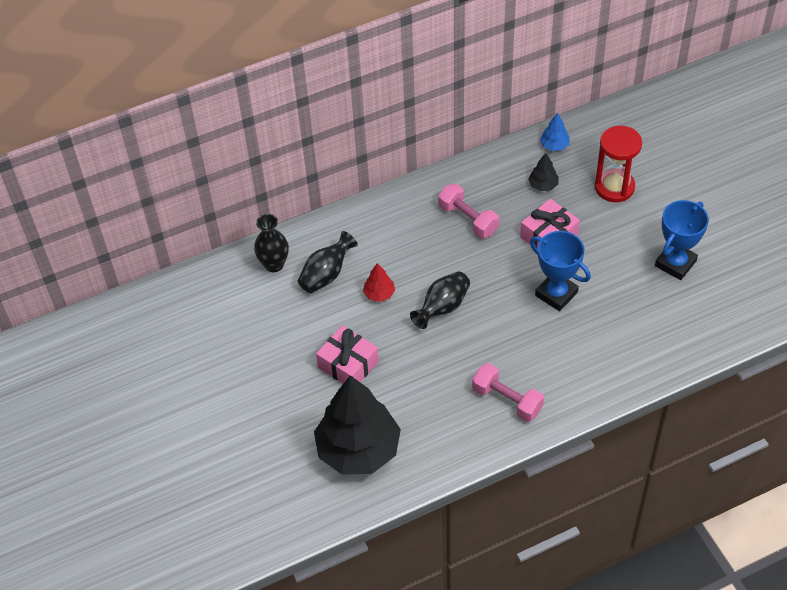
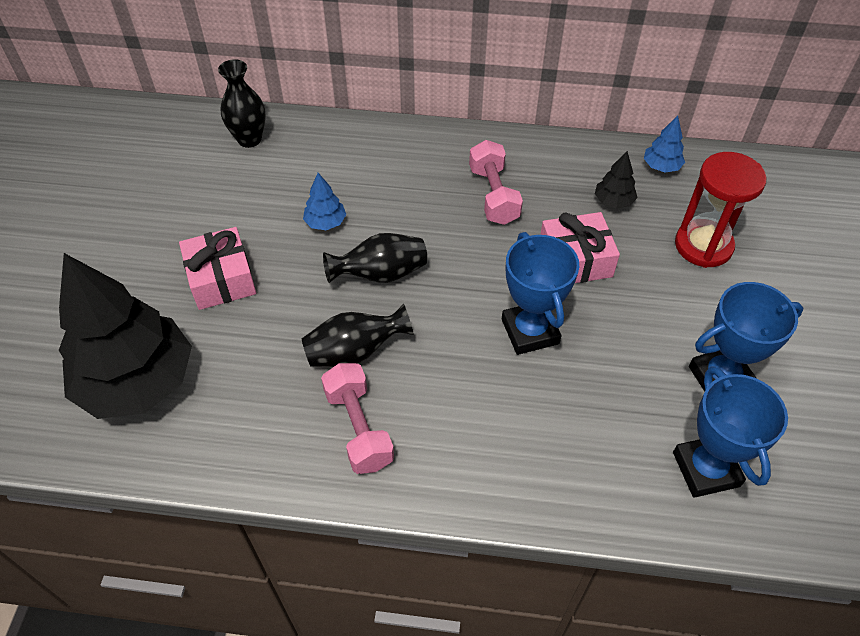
camera: 30 degrees right, 0 degrees up
(326, 274) = (290, 175): black vase -> black vase (355, 351)
(379, 294) = (325, 222): red tree -> blue tree
(699, 317) = (706, 469): none -> blue trophy

